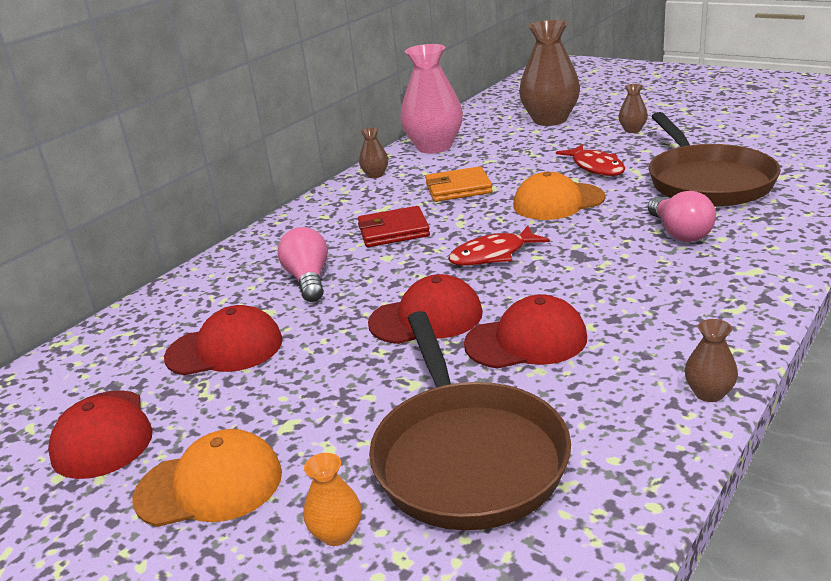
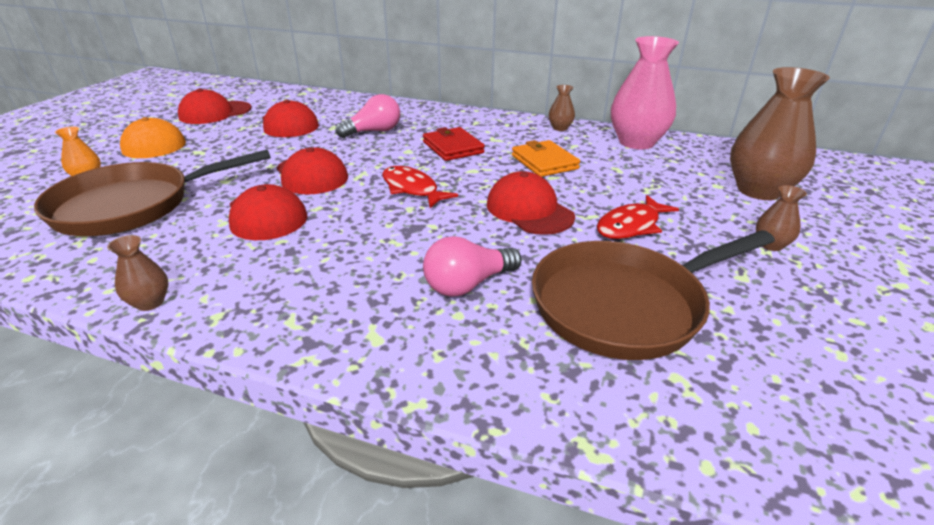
camera: 70 degrees right, 5 degrees up
(558, 202) = (529, 210): orange cap -> red cap

